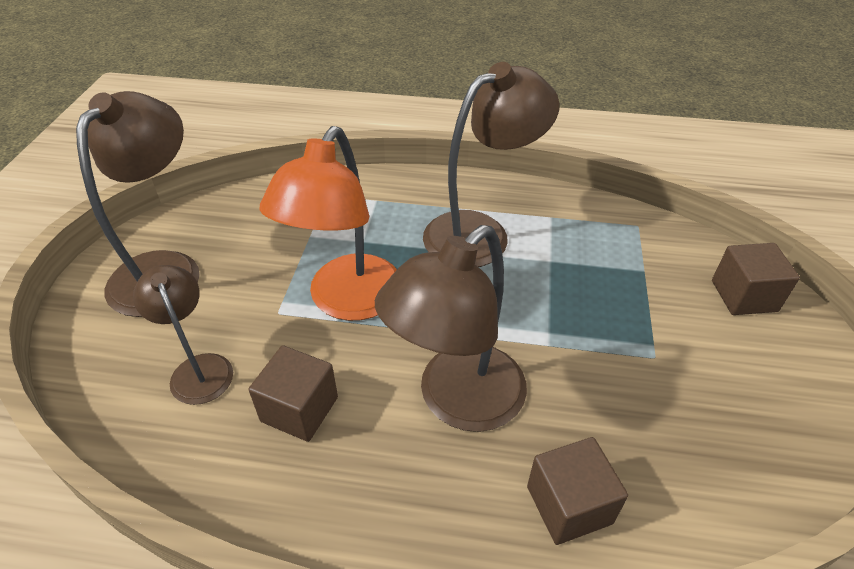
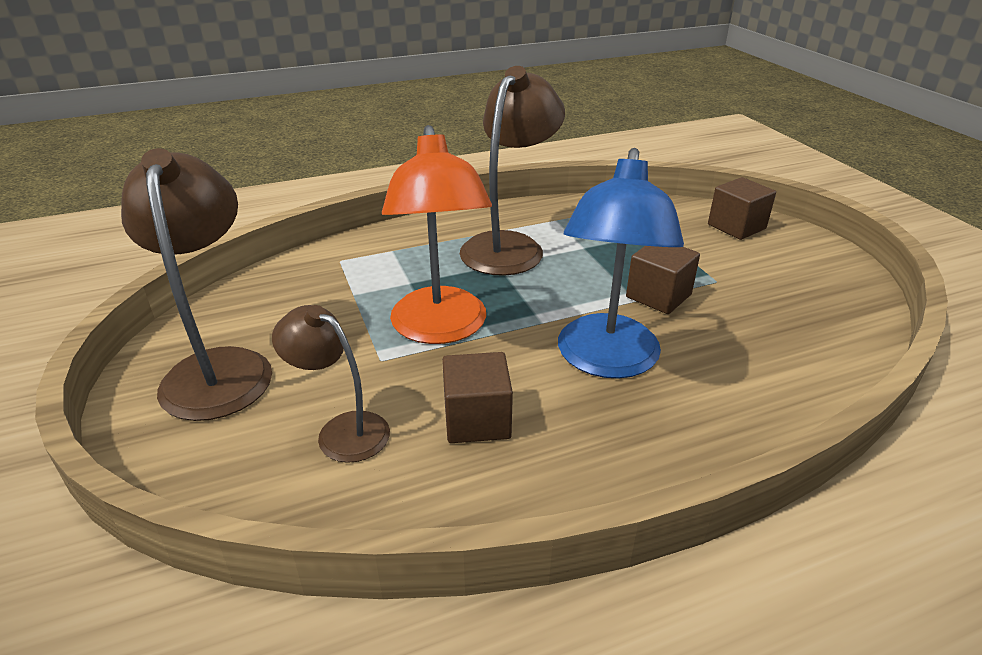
camera: 30 degrees left, 10 degrees down
(457, 401) = (606, 361): brown lamp -> blue lamp
(569, 505) = (751, 390): brown cube -> brown cube (658, 296)

